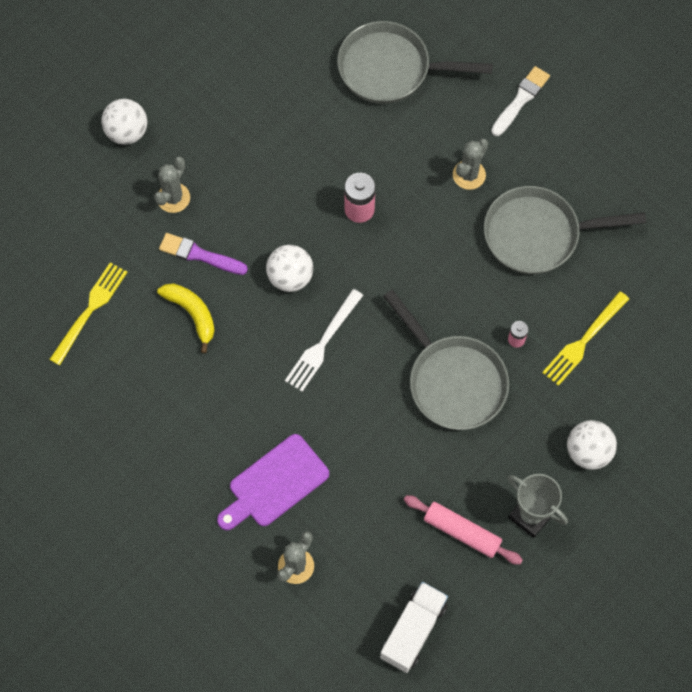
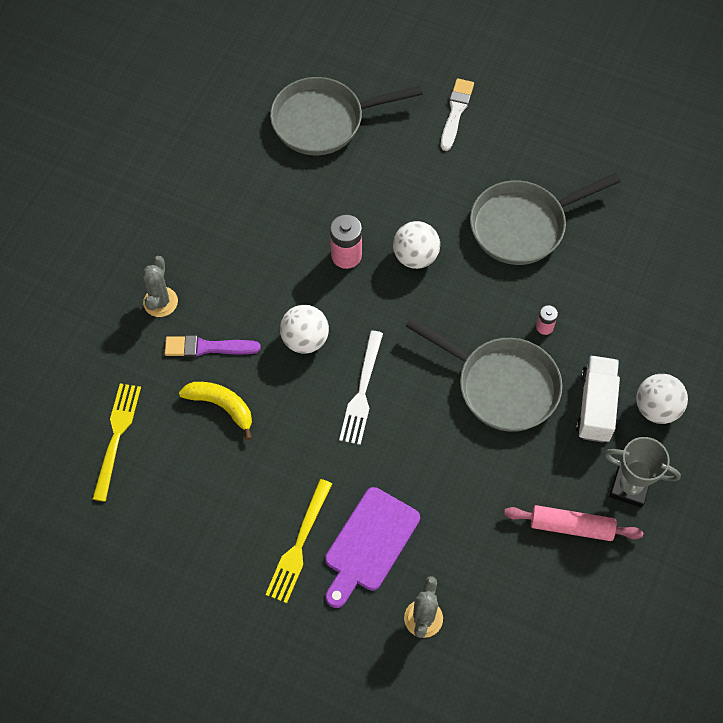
camera: 20 degrees left, 5 degrees down
(127, 132) = (91, 255): white ball -> white ball (415, 256)
(413, 630) = (565, 641): white truck -> white truck (595, 406)
(469, 175) = (436, 192): grey cactus -> none
(583, 341) = (607, 308): yellow fork -> yellow fork (299, 545)

